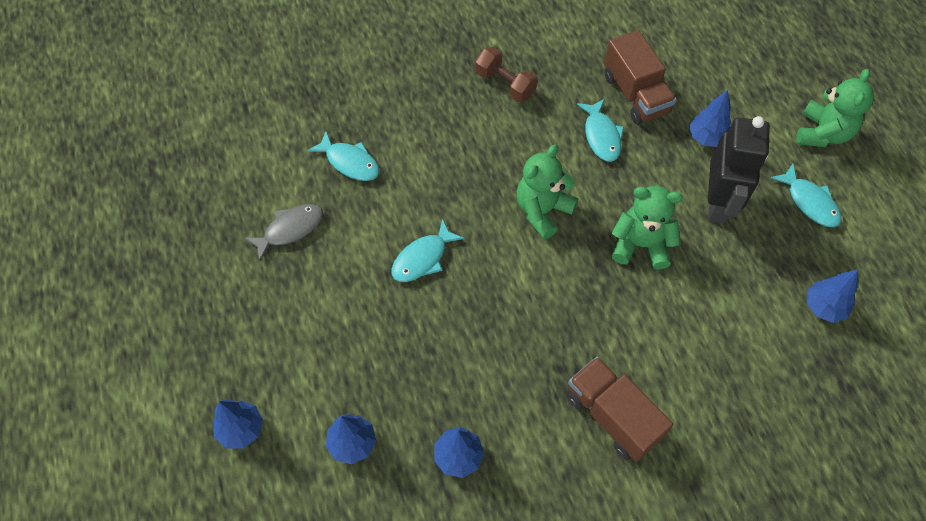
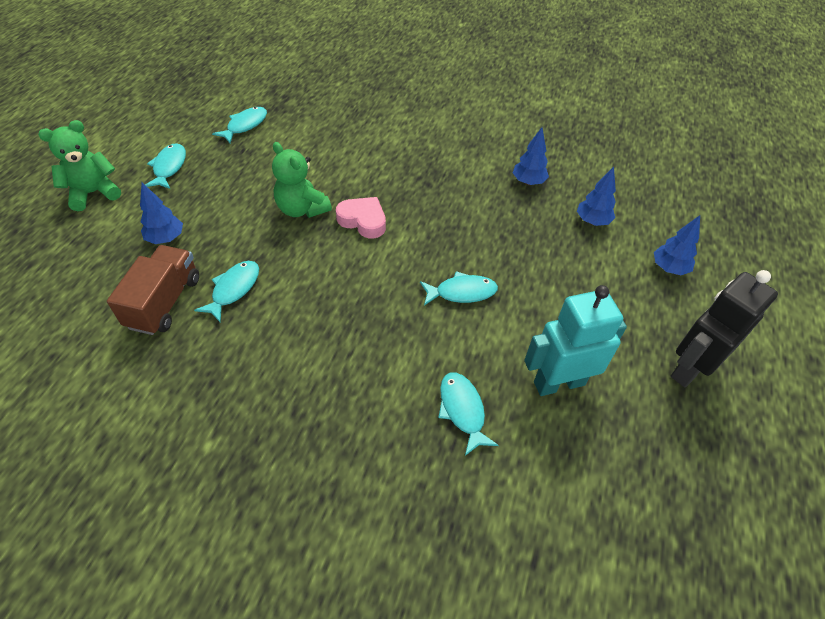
camera: 145 degrees left, 10 degrees down
(290, 229) = (559, 383): grey fish -> turquoise robot
(505, 84) = (251, 388): brown dumbbell -> none
(542, 211) = (341, 268): green teddy bear -> none
(575, 272) = (363, 221): none -> pink heart
(612, 416) = (421, 151): brown truck -> none
(718, 203) = (221, 200): black robot -> black robot (689, 368)
(824, 307) = (245, 125): blue tree -> turquoise fish

